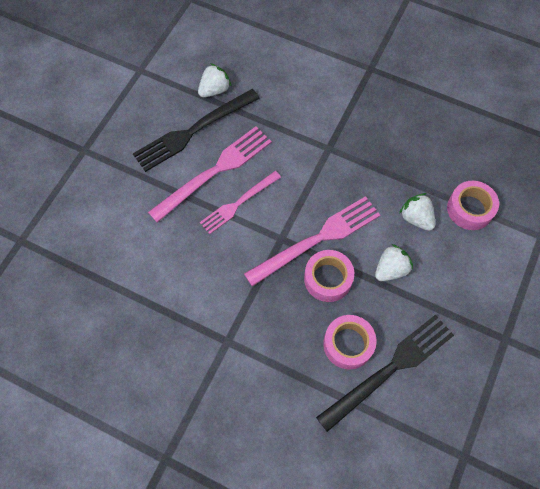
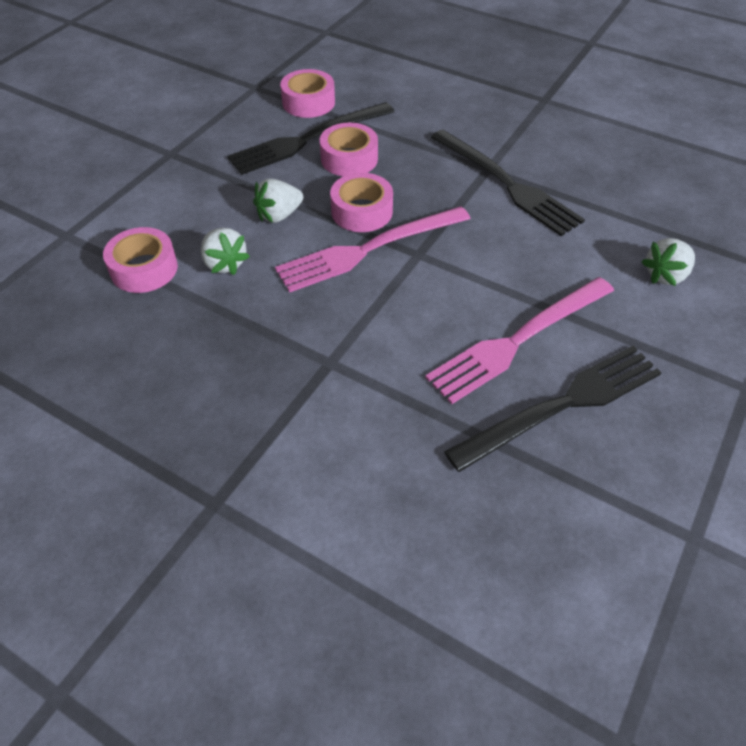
camera: 175 degrees left, 15 degrees down
(212, 321) = (507, 184): none -> black fork
(214, 90) = (531, 480): white strawberry -> white strawberry (665, 275)
(238, 203) = (479, 296): pink fork -> none
(403, 431) = (308, 102): none -> pink tape

